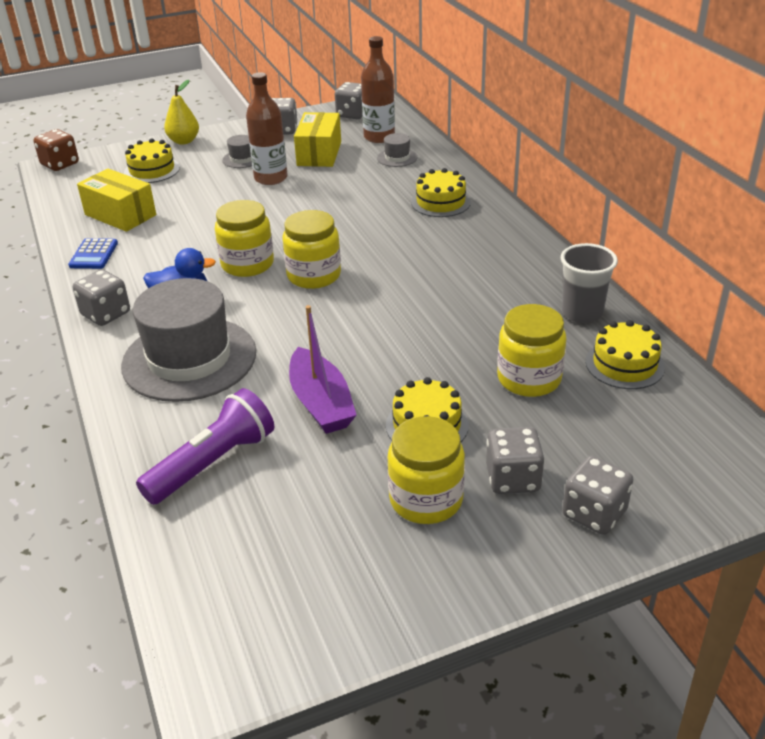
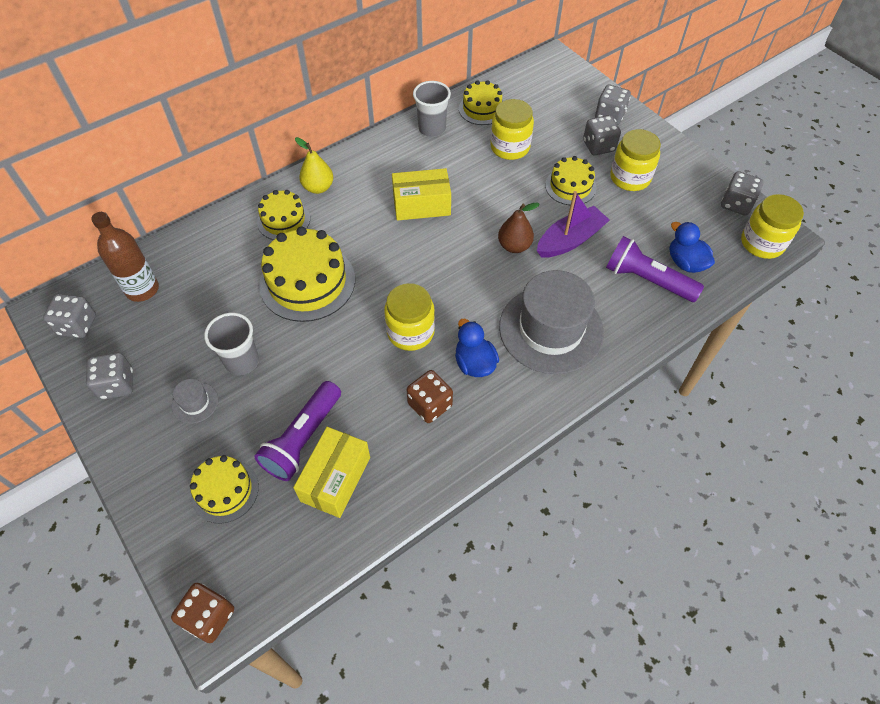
camera: 105 degrees left, 20 degrees up
(93, 254) = (419, 469): blue calculator -> none
(106, 314) = (512, 413): grey dice -> grey dice (736, 204)
(154, 267) = (430, 405): none -> brown dice
(171, 202) = (303, 438): none -> purple flashlight
(184, 141) = (142, 485): yellow pear -> yellow pear (318, 187)
(221, 516) = (685, 263): none -> blue duck
(271, 178) = (242, 361): brown bottle -> grey cup
(314, 275) = (418, 281): yellow jar -> yellow jar (762, 243)
(319, 154) = (182, 333): yellow box -> yellow box (421, 205)
(333, 352) = (514, 246): none -> brown pear
(347, 211) = (307, 282): none -> yellow cake
(397, 158) = (193, 266): grey hat -> none

